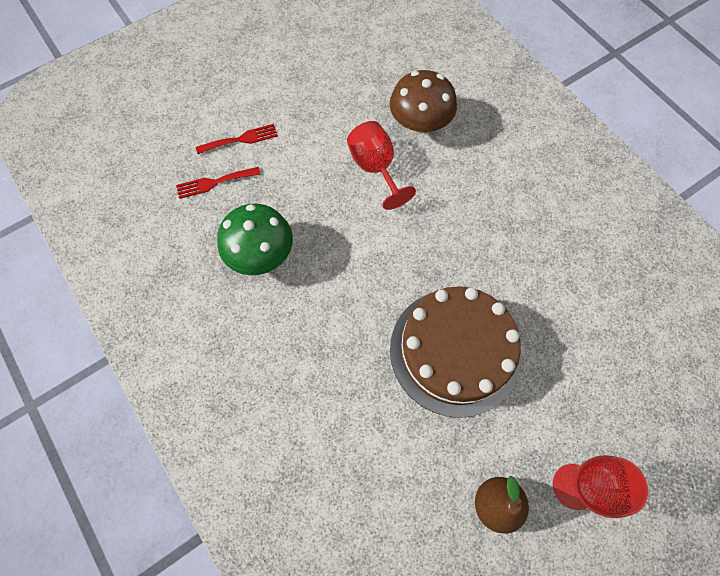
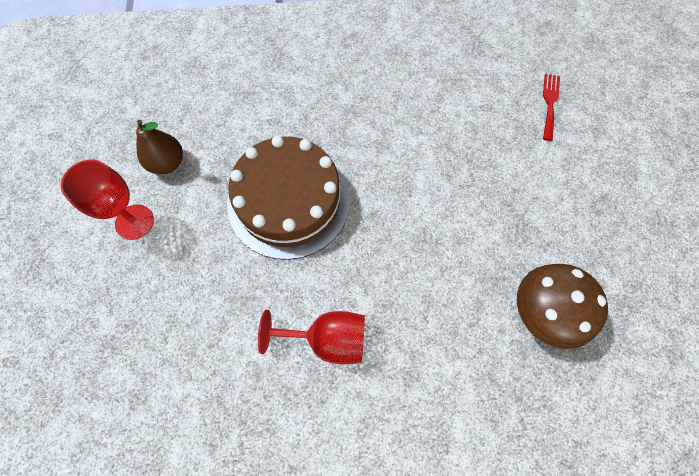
camera: 120 degrees right, 0 degrees up
(241, 139) = (591, 140): red fork -> none
(260, 254) = (459, 107): green mushroom -> none
(375, 168) = (504, 237): red goblet -> red goblet (327, 339)

